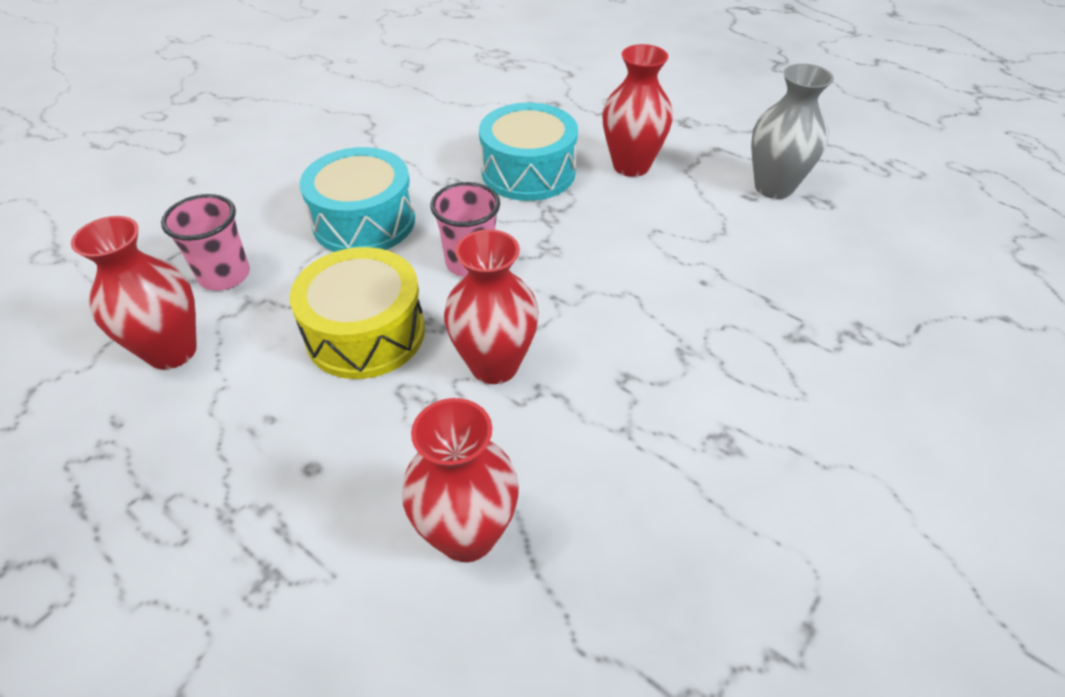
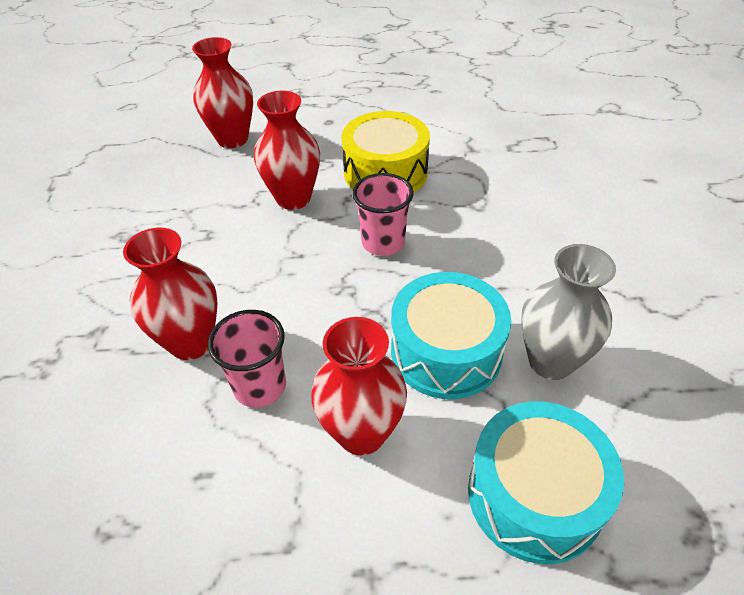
camera: 140 degrees right, 0 degrees up
(172, 351) = (463, 116): red vase -> red vase (191, 342)
(224, 275) = (508, 151): pink cup -> pink cup (260, 386)
(364, 221) = (494, 224): turquoise drum -> turquoise drum (534, 495)
(774, 187) = (181, 515): grey vase -> grey vase (551, 361)

